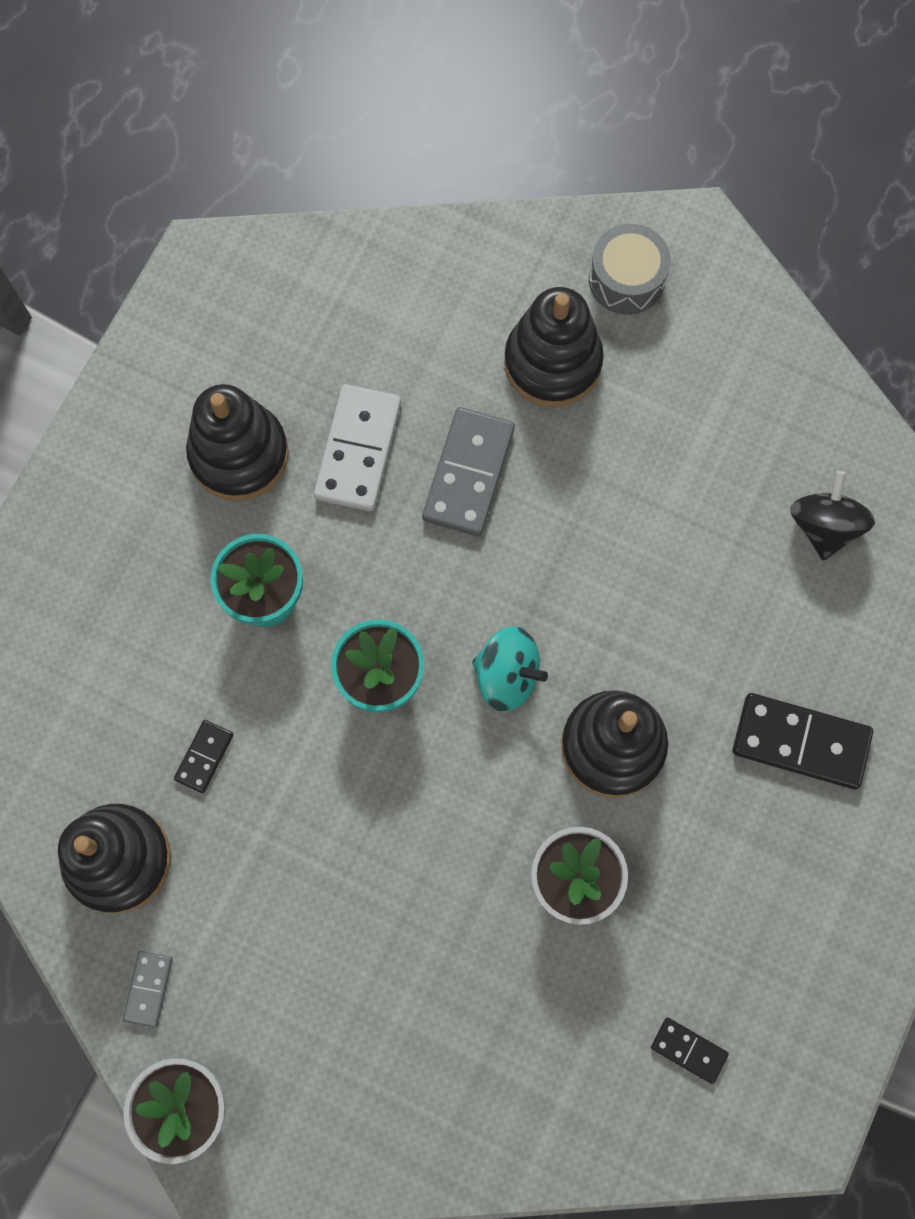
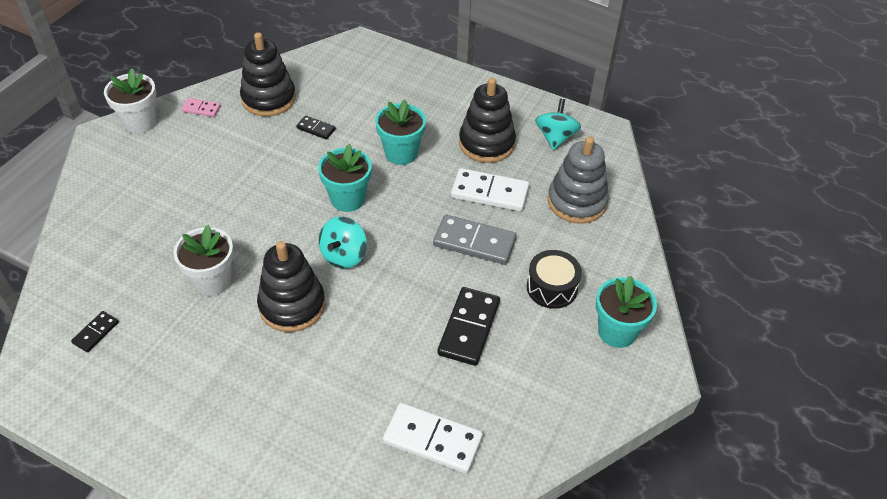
camera: 90 degrees right, 25 degrees down
(148, 989) = (201, 109): grey domino -> pink domino
(222, 341) = (555, 137): none -> turquoise spinning top
(374, 316) = (576, 202): none -> grey stacking toy
(552, 362) = (552, 287): black stacking toy -> black drum
(626, 279) = (617, 331): grey drum -> turquoise flower pot
(801, 742) = (277, 411): black domino -> black domino (469, 328)
(824, 526) = (432, 440): black spinning top -> white domino

